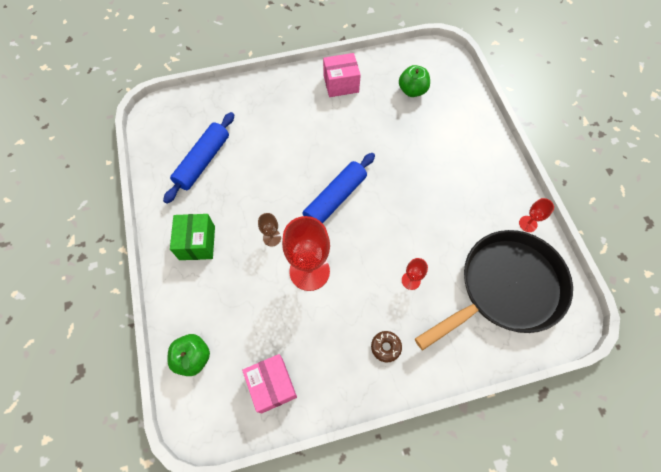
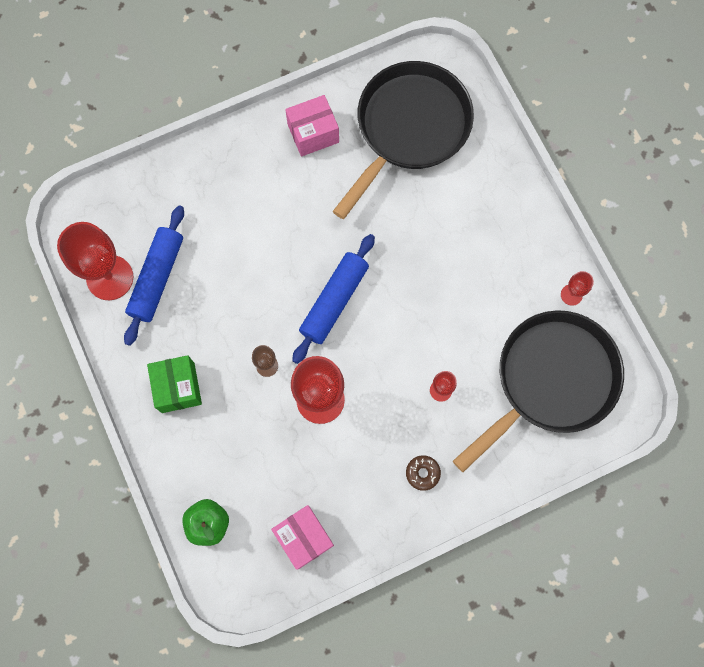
camera: 10 degrees left, 10 degrees up
(168, 156) = (110, 277): none -> red goblet
(412, 91) = (409, 128): green apple -> black pan

